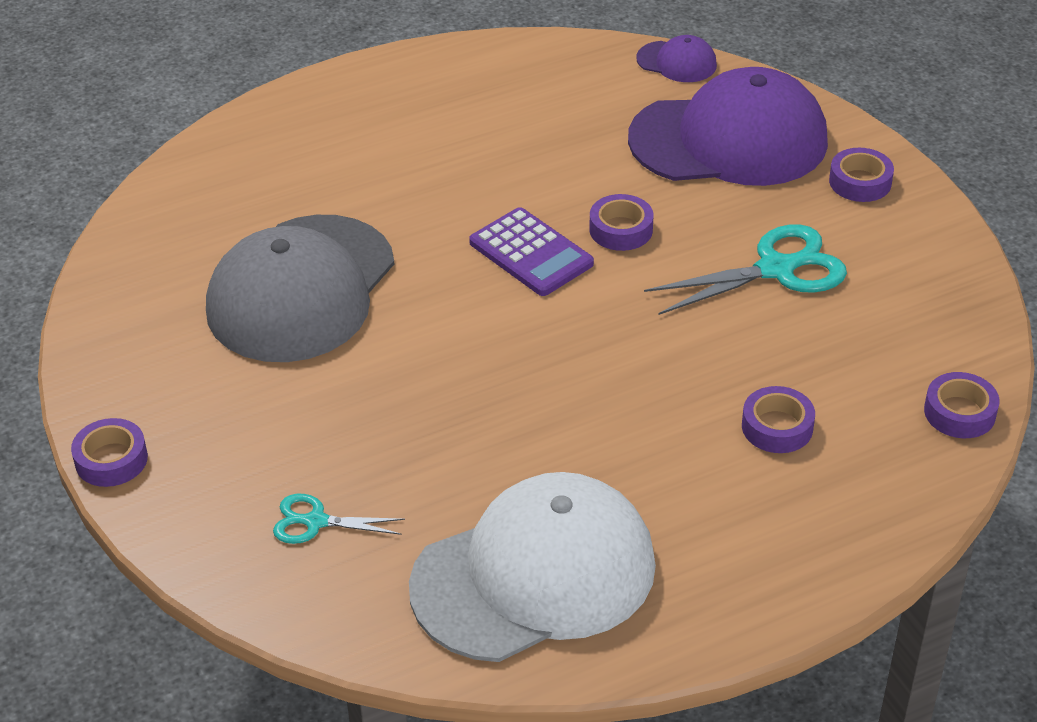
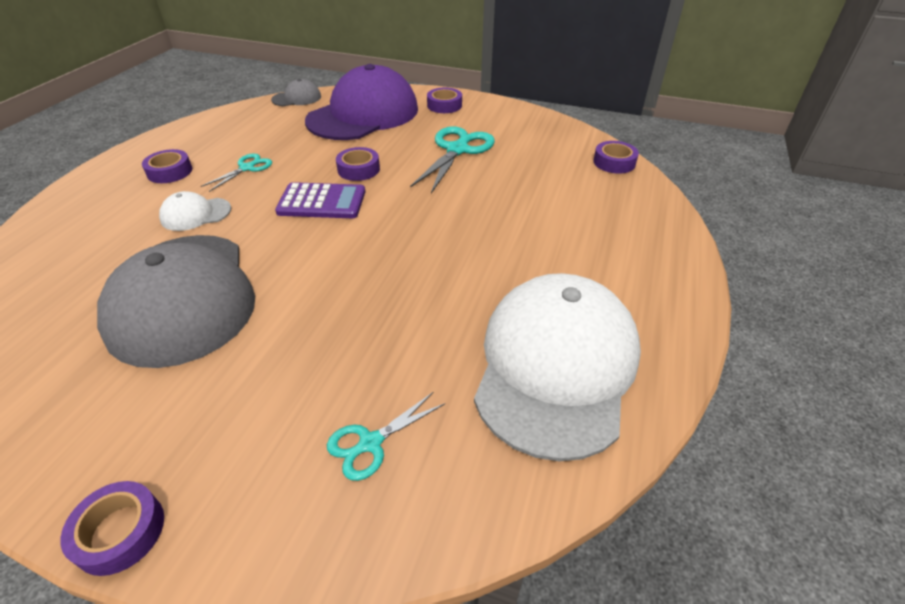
camera: 45 degrees left, 0 degrees up
(395, 194) = (196, 214): none -> white cap
(503, 156) = (247, 168): none -> turquoise scissors
(677, 62) = (297, 98): purple cap -> grey cap
(777, 427) = (556, 209): purple tape -> purple tape (170, 172)

